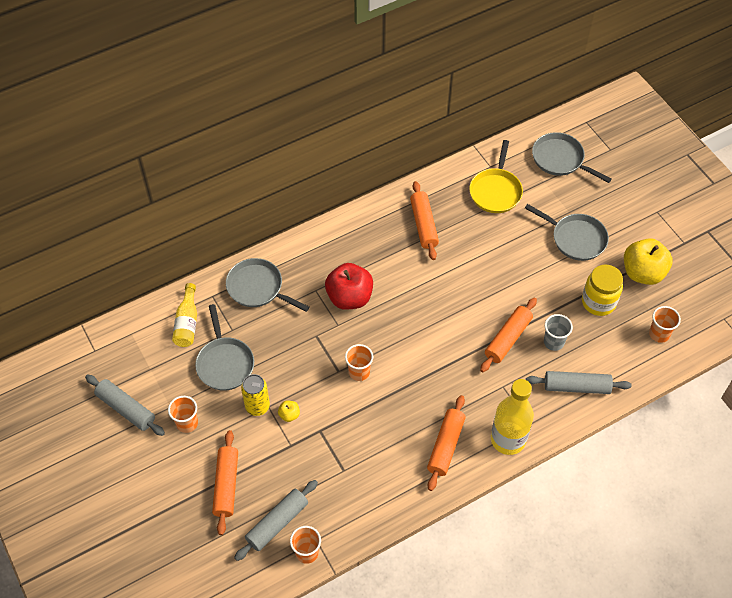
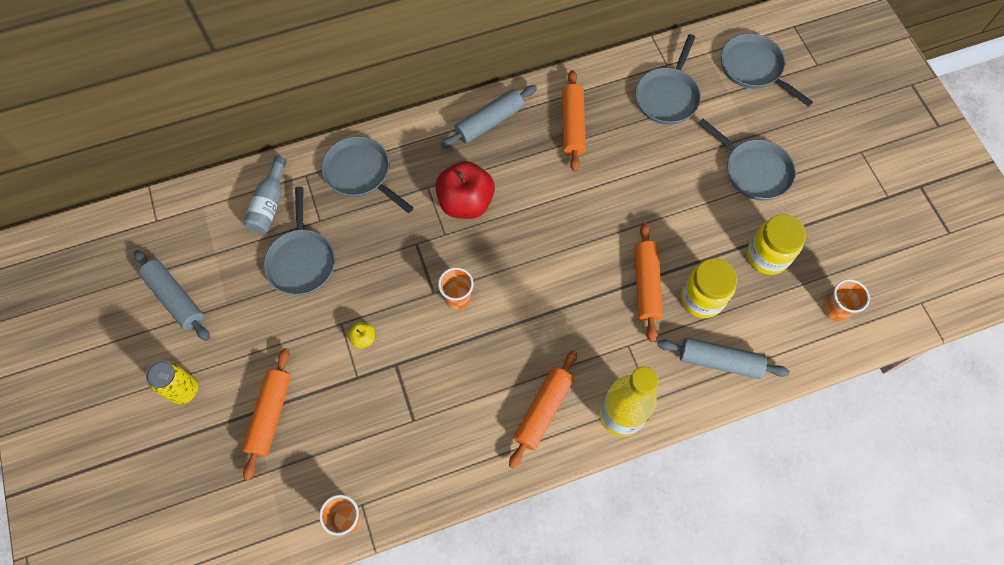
camera: 10 degrees right, 10 degrees up
(187, 323) = (269, 203): yellow bottle -> grey bottle
(187, 423) = (241, 328): orange cup -> none
(257, 406) = (328, 321): yellow can -> yellow can (184, 390)
(277, 523) = (320, 474): grey rolling pin -> grey rolling pin (489, 122)
(495, 191) = (667, 96): yellow pan -> grey pan
(508, 338) = (646, 285): orange rolling pin -> orange rolling pin turned 45 degrees counterclockwise
(553, 342) = (702, 298): grey cup -> yellow jar
(643, 273) = (829, 227): yellow apple -> none

